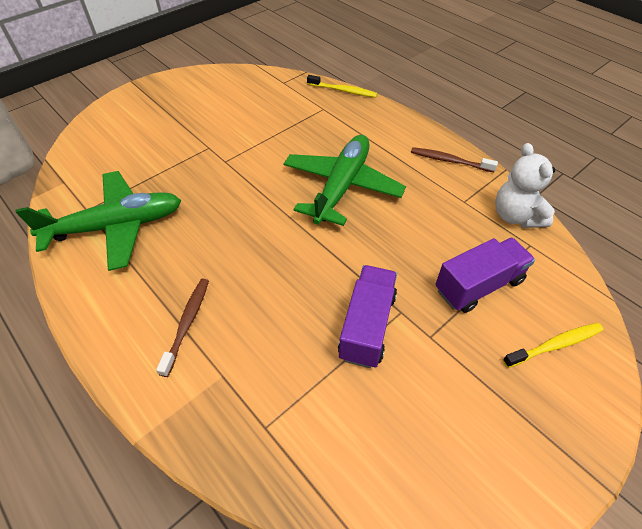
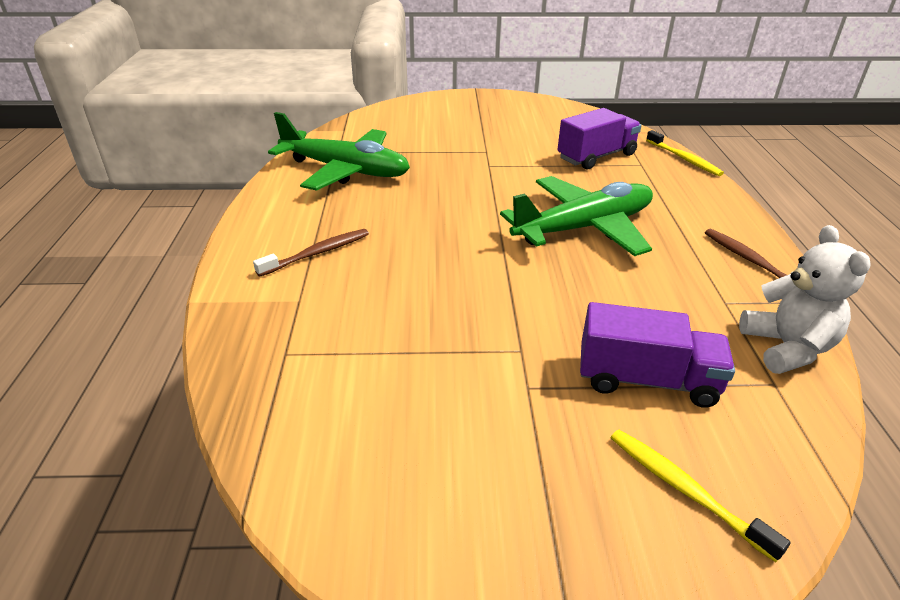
camera: 40 degrees right, 15 degrees down
(367, 326) = (470, 340): purple truck -> purple truck (596, 157)
(515, 216) = (787, 348): white teddy bear -> white teddy bear turned 150 degrees clockwise
(554, 345) = (684, 490): yellow toothbrush -> yellow toothbrush turned 150 degrees counterclockwise

